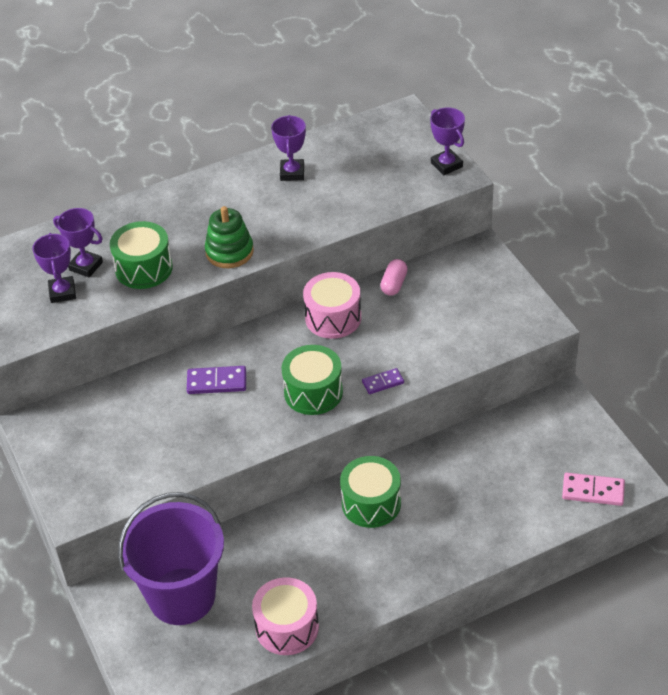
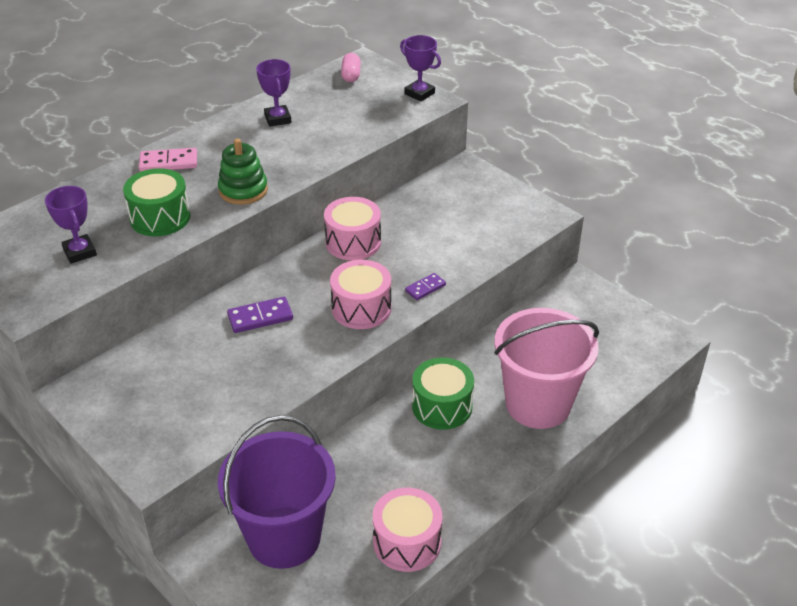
camera: 20 degrees left, 5 degrees down
(86, 266) = (97, 225): purple trophy -> none
(313, 392) = (361, 308): green drum -> pink drum
(394, 284) = (398, 206): pink capsule -> pink capsule (351, 75)
(464, 521) = (538, 404): none -> pink bucket
(593, 491) = (641, 354): pink domino -> pink domino (168, 162)

